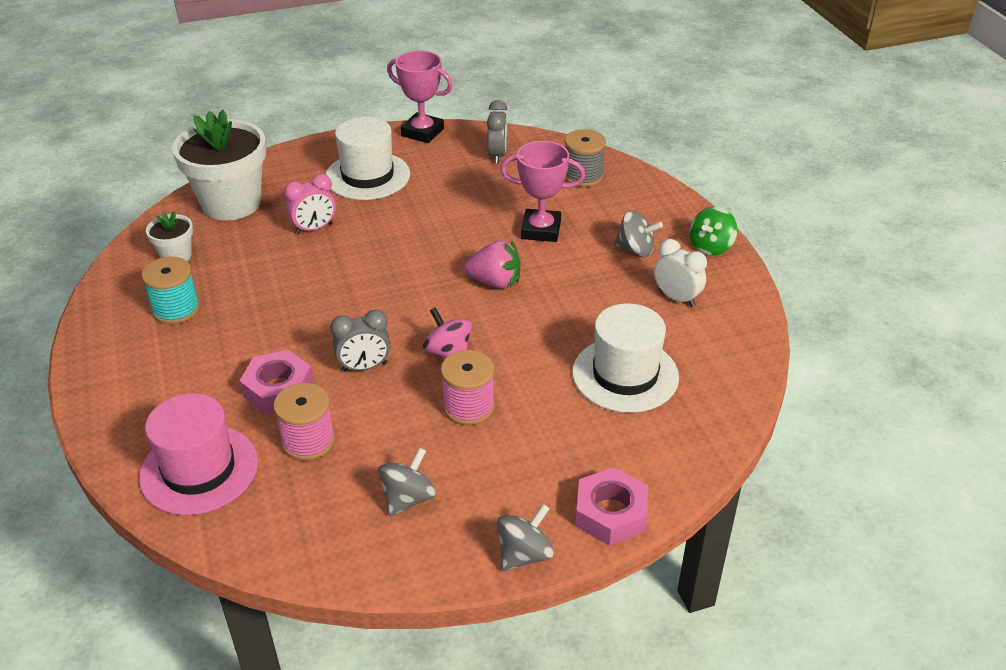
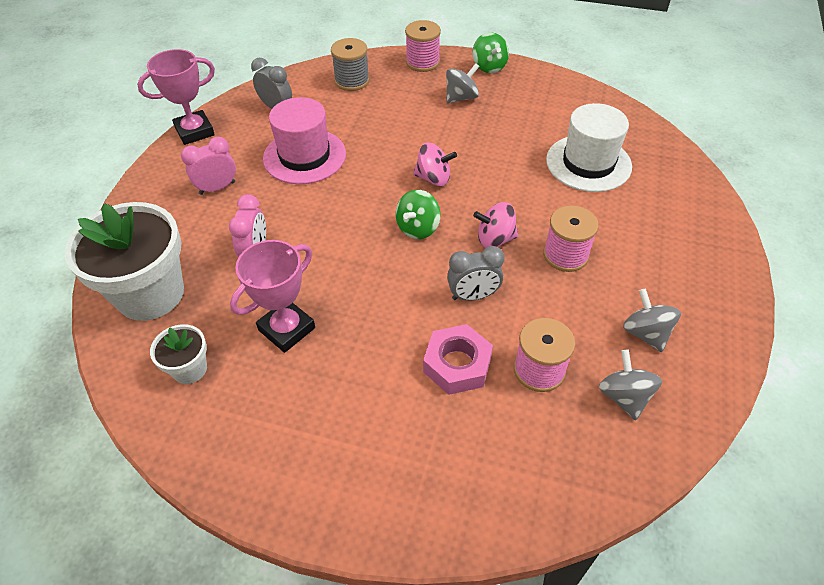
camera: 55 degrees left, 10 degrees up
(176, 309) = (276, 400): turquoise spool -> none
(199, 469) = (525, 466): pink hat -> pink hat (304, 156)
(364, 367) = (473, 296): grey clock -> grey clock turned 60 degrees clockwise
(367, 176) = (217, 188): white hat -> pink clock
(420, 301) = (418, 228): none -> green spinning top
(495, 282) = (433, 178): pink strawberry -> pink spinning top
(524, 554) = (737, 293): grey spinning top -> grey spinning top (624, 396)
(541, 230) = (394, 128): pink trophy -> pink trophy (287, 329)
(611, 513) = (719, 232): pink nut -> none
(664, 203) = (422, 62): none -> pink spool
(676, 298) = (528, 105): white clock -> none

